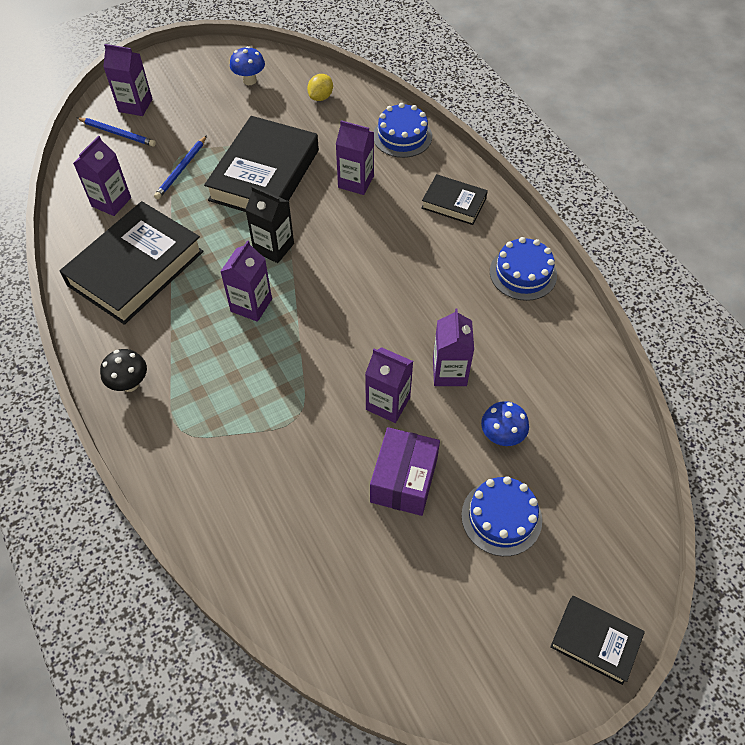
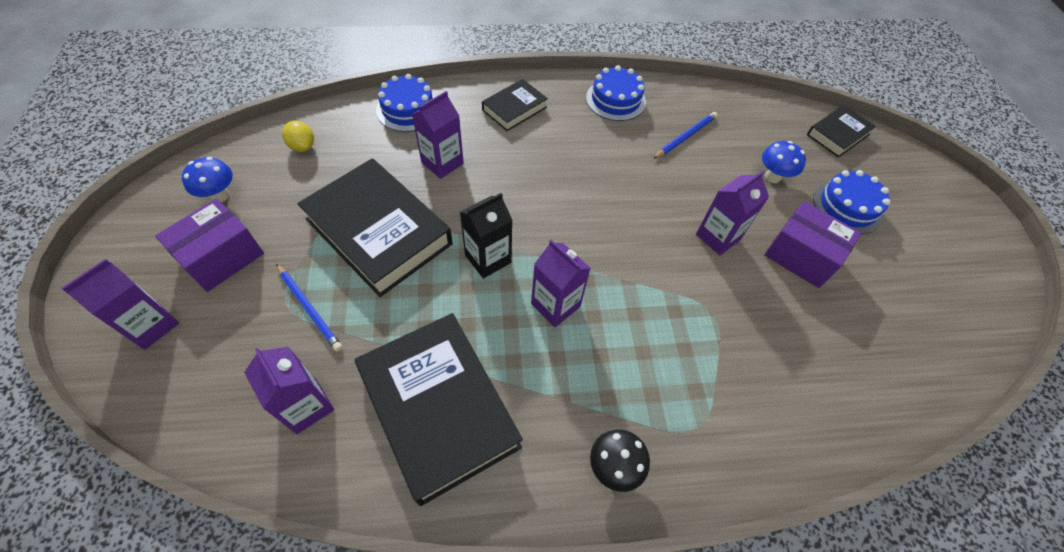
camera: 70 degrees left, 0 degrees up
(118, 133) = (185, 362): blue pencil -> blue pencil (685, 137)
(200, 108) = (222, 257): none -> purple box
(449, 372) = (699, 183): purple carton -> none
(595, 641) = (956, 196): black book -> black book (837, 134)

